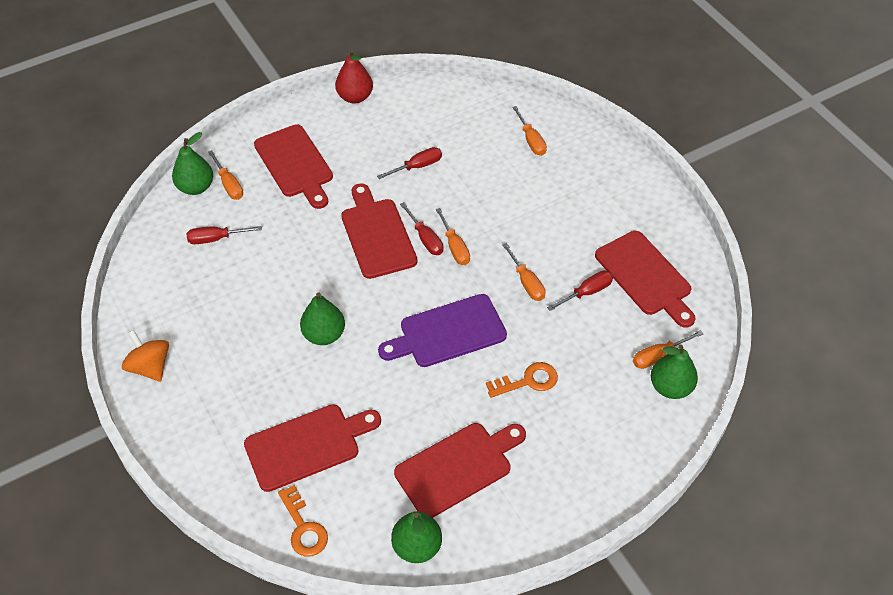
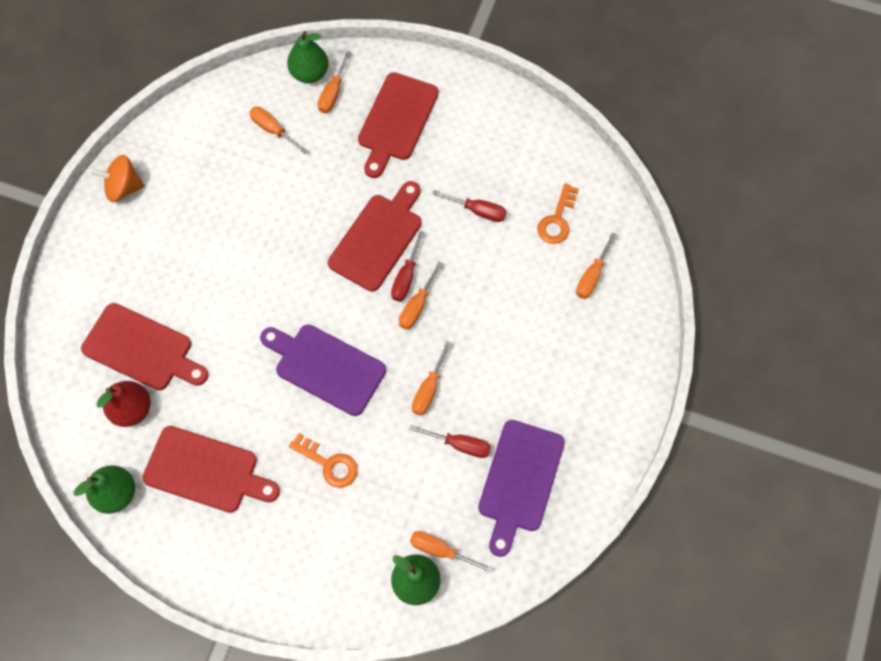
camera: 50 degrees right, 15 degrees up
(150, 367) = (124, 188): orange spinning top -> orange spinning top turned 105 degrees counterclockwise
(216, 239) = (273, 130): red screwdriver -> orange screwdriver
(303, 527) = (73, 402): orange key -> orange key (557, 220)
(324, 335) = (248, 279): green pear -> none
(355, 97) = (510, 103): red pear -> red pear (132, 409)
(645, 276) = (520, 481): red cutting board -> purple cutting board

